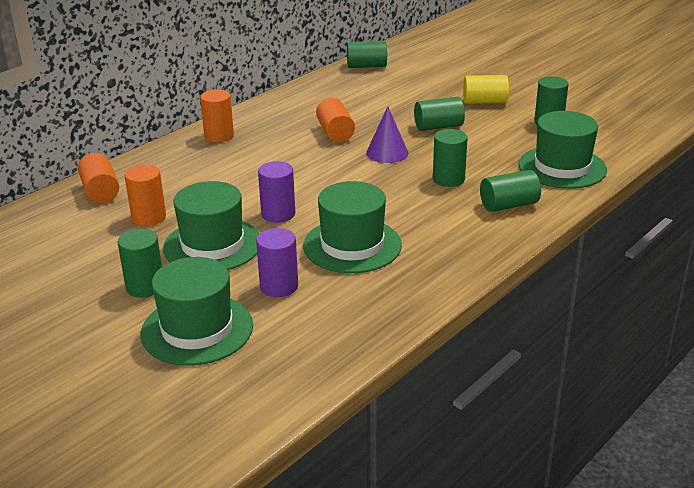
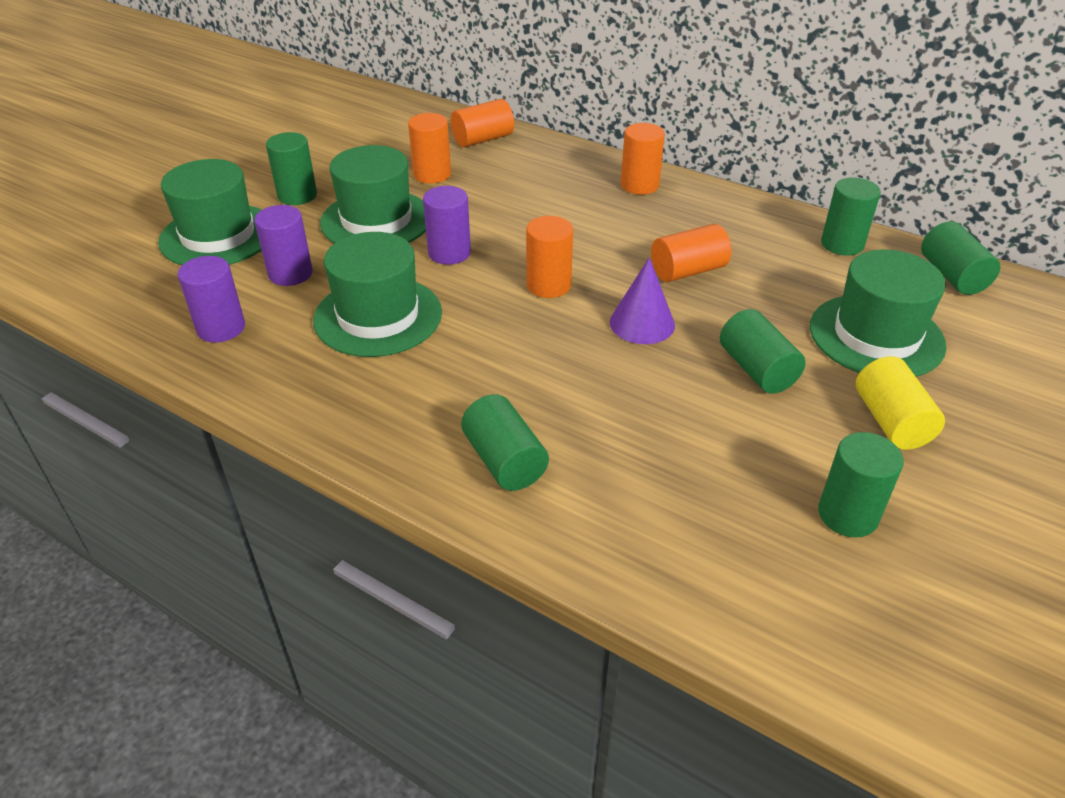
camera: 80 degrees right, 10 degrees up
(335, 179) = (548, 285): none -> orange cylinder
(347, 318) = (221, 328): none -> purple cylinder
(448, 179) = (575, 390): green cylinder -> green cylinder (842, 244)
(562, 167) = (658, 532): green hat -> green hat (876, 336)

